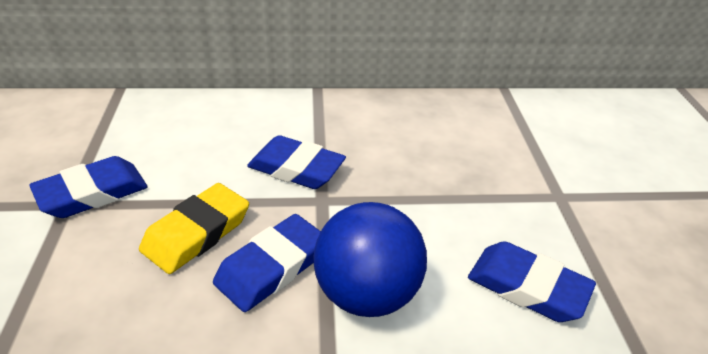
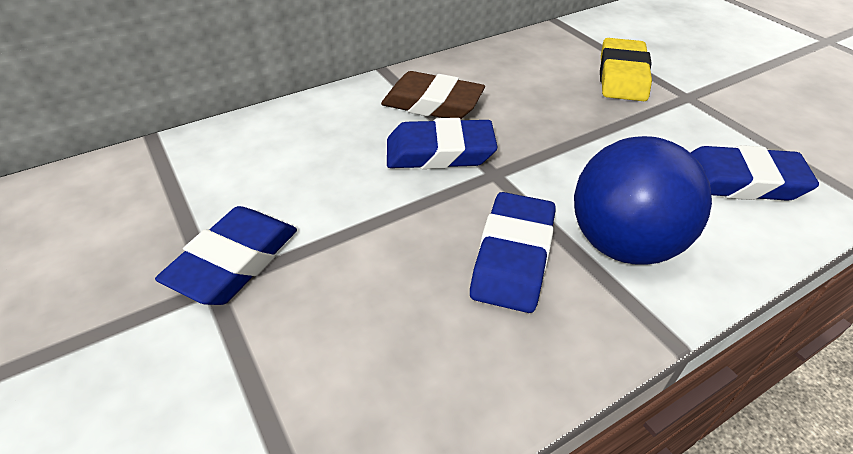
camera: 25 degrees left, 5 degrees up
(196, 233) = (401, 255): yellow eraser -> yellow eraser (622, 76)
(328, 129) = (432, 103): none -> brown eraser

